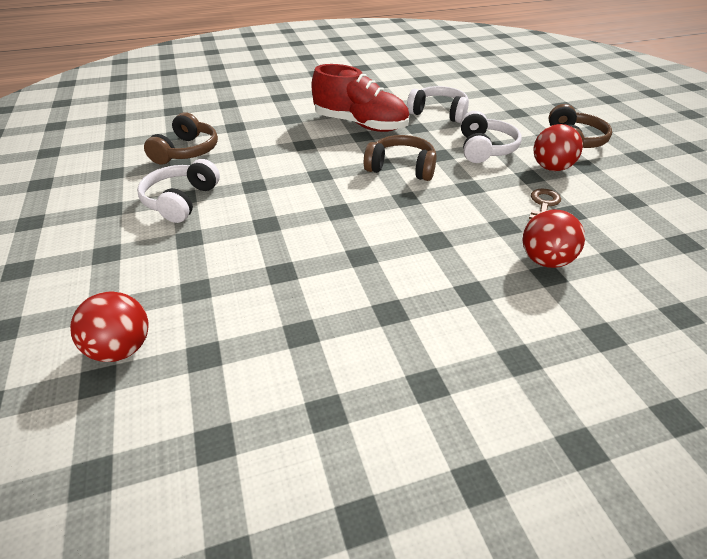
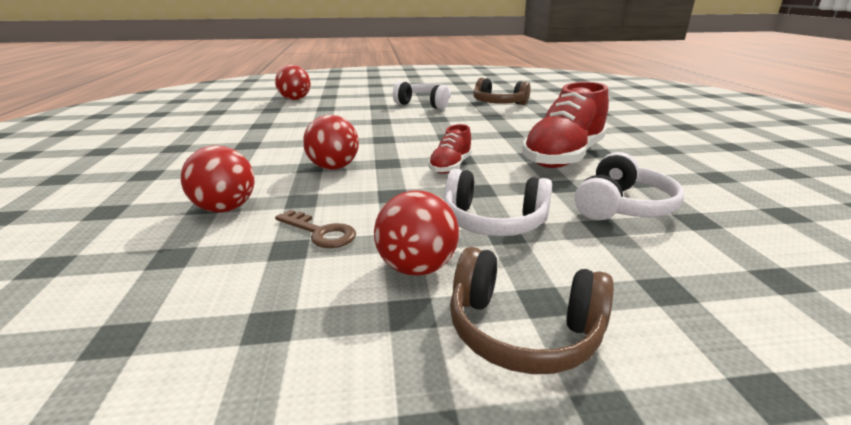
camera: 100 degrees right, 15 degrees down
(401, 168) = (450, 166): brown headphones -> red shoe
(432, 225) = (333, 167): none -> red ball

